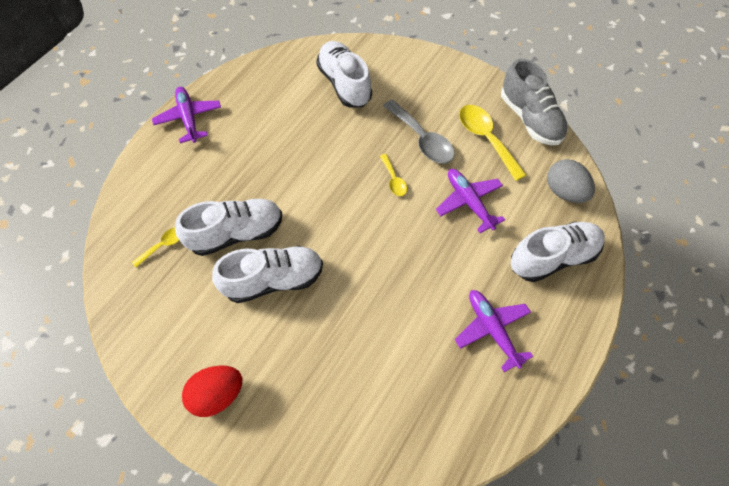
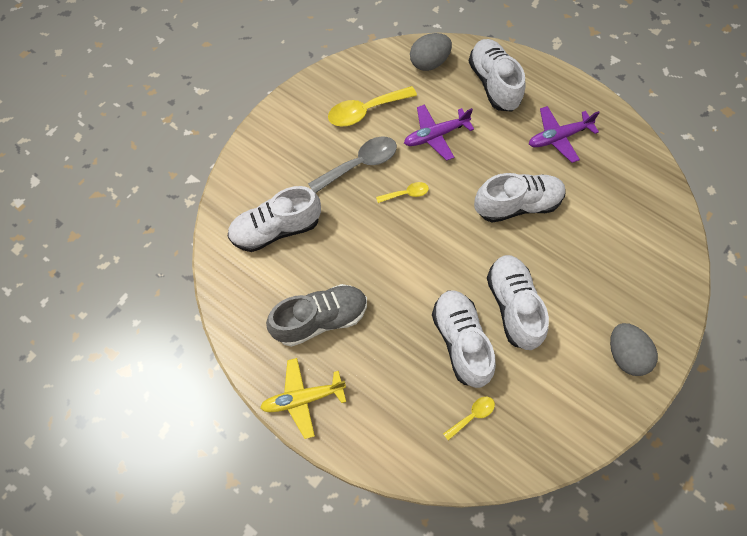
camera: 85 degrees left, 5 degrees up
(163, 245) = (472, 415): yellow spoon -> yellow spoon turned 90 degrees clockwise
(189, 118) = (303, 398): purple plane -> yellow plane
(217, 395) = (625, 355): red egg -> grey egg
(393, 284) = (517, 205): none -> white shoe
(530, 119) = (345, 72): grey shoe -> grey shoe (320, 319)

